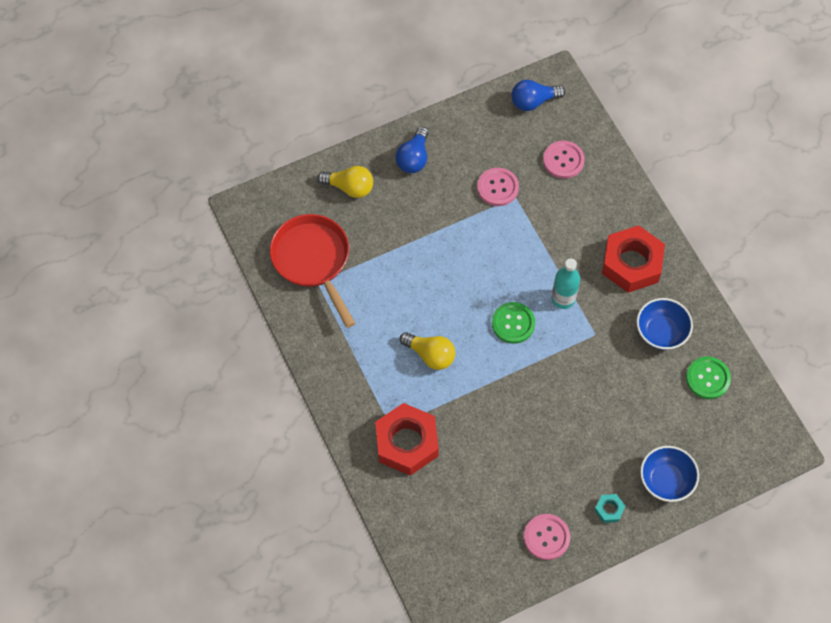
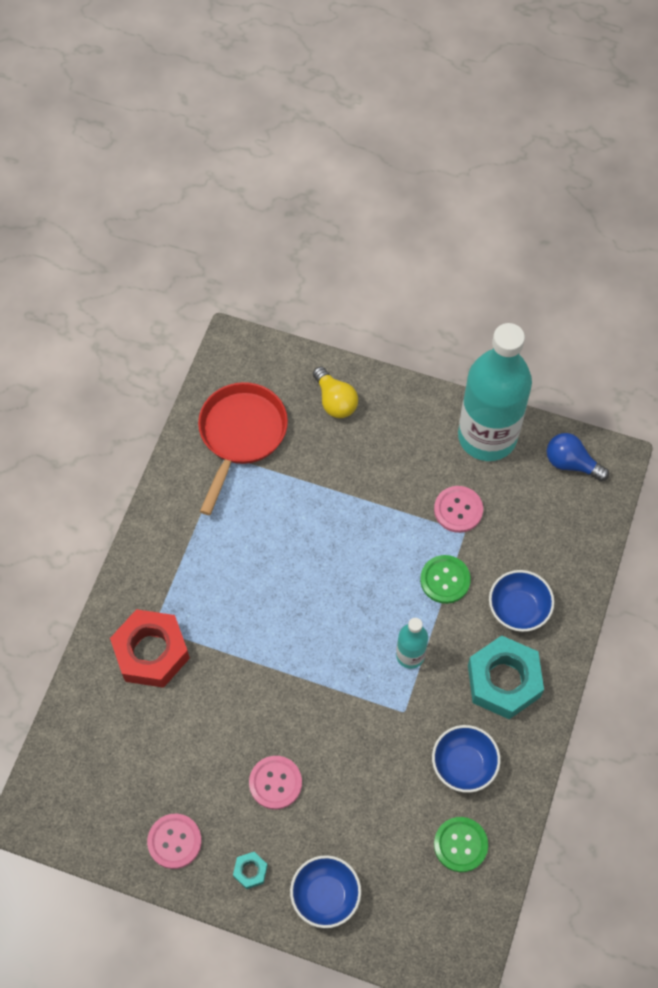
camera: 45 degrees right, 0 degrees up
(413, 158) = (414, 422): blue light bulb -> none
(430, 355) = (248, 598): yellow light bulb -> none
(467, 128) = (487, 436): none -> turquoise bottle
(513, 323) = (344, 636): green button -> green button (445, 580)
(563, 160) = (542, 537): pink button -> pink button (275, 783)
(595, 214) = (518, 609): none -> blue bowl
(631, 263) = (503, 681): red nut -> turquoise nut

